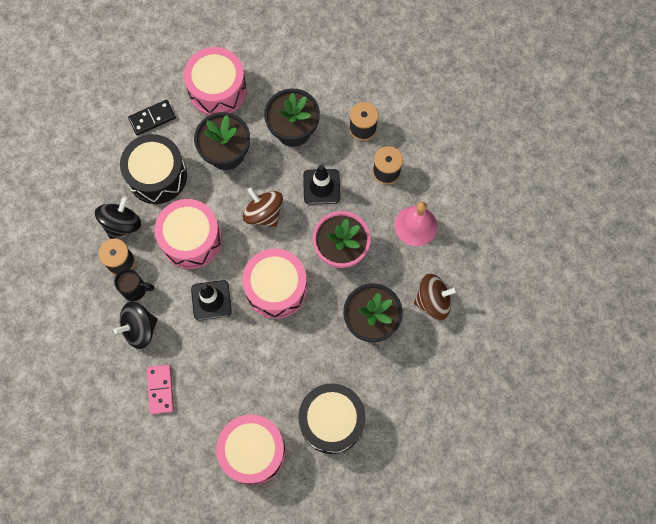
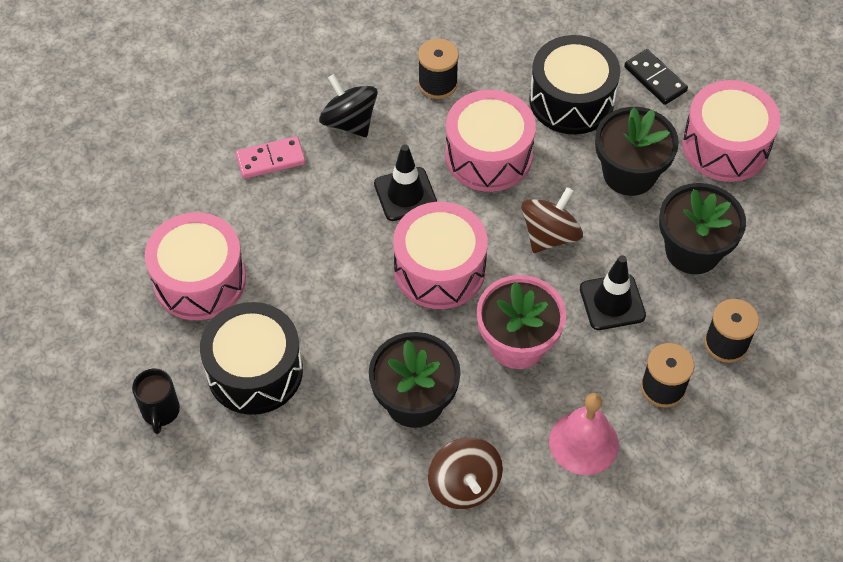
camera: 80 degrees right, 15 degrees down
(122, 224) = (491, 75): black spinning top -> none
(135, 289) = (402, 106): black mug -> black mug (160, 411)

